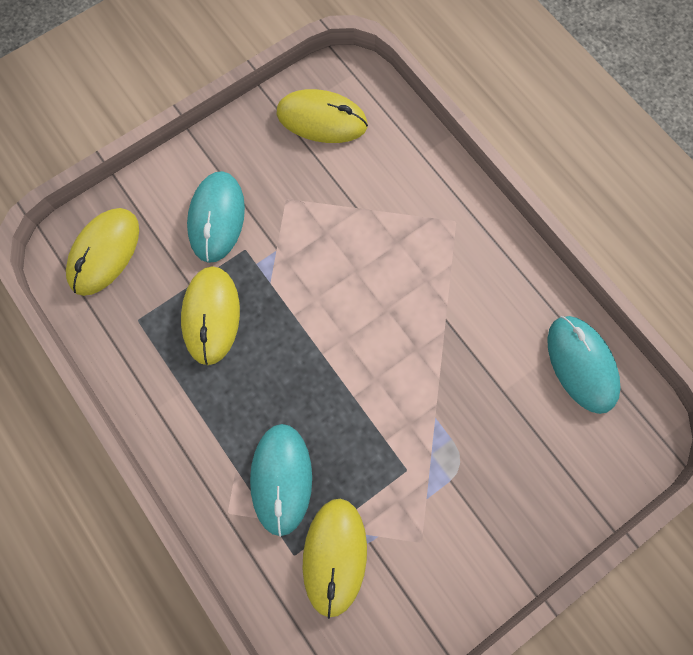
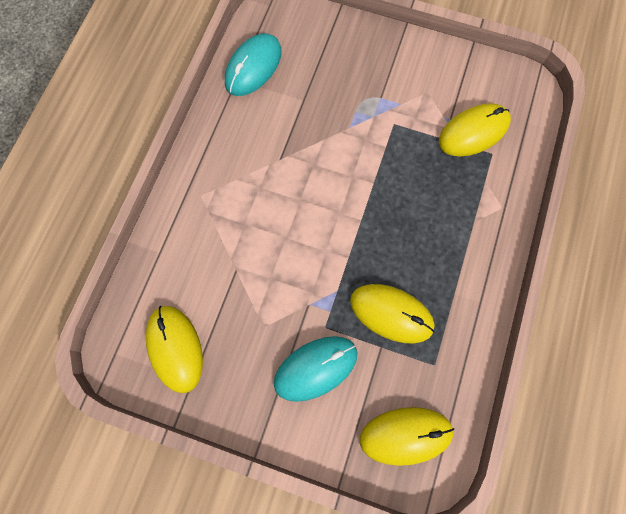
camera: 125 degrees left, 0 degrees up
(211, 316) = (391, 313): yellow mouse -> yellow mouse turned 60 degrees clockwise
(281, 478) = (457, 190): turquoise mouse -> none

